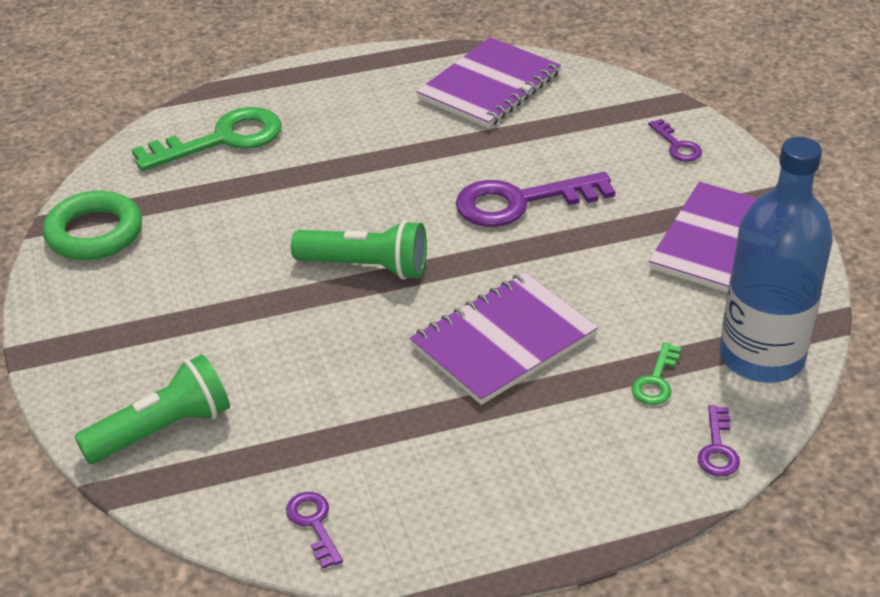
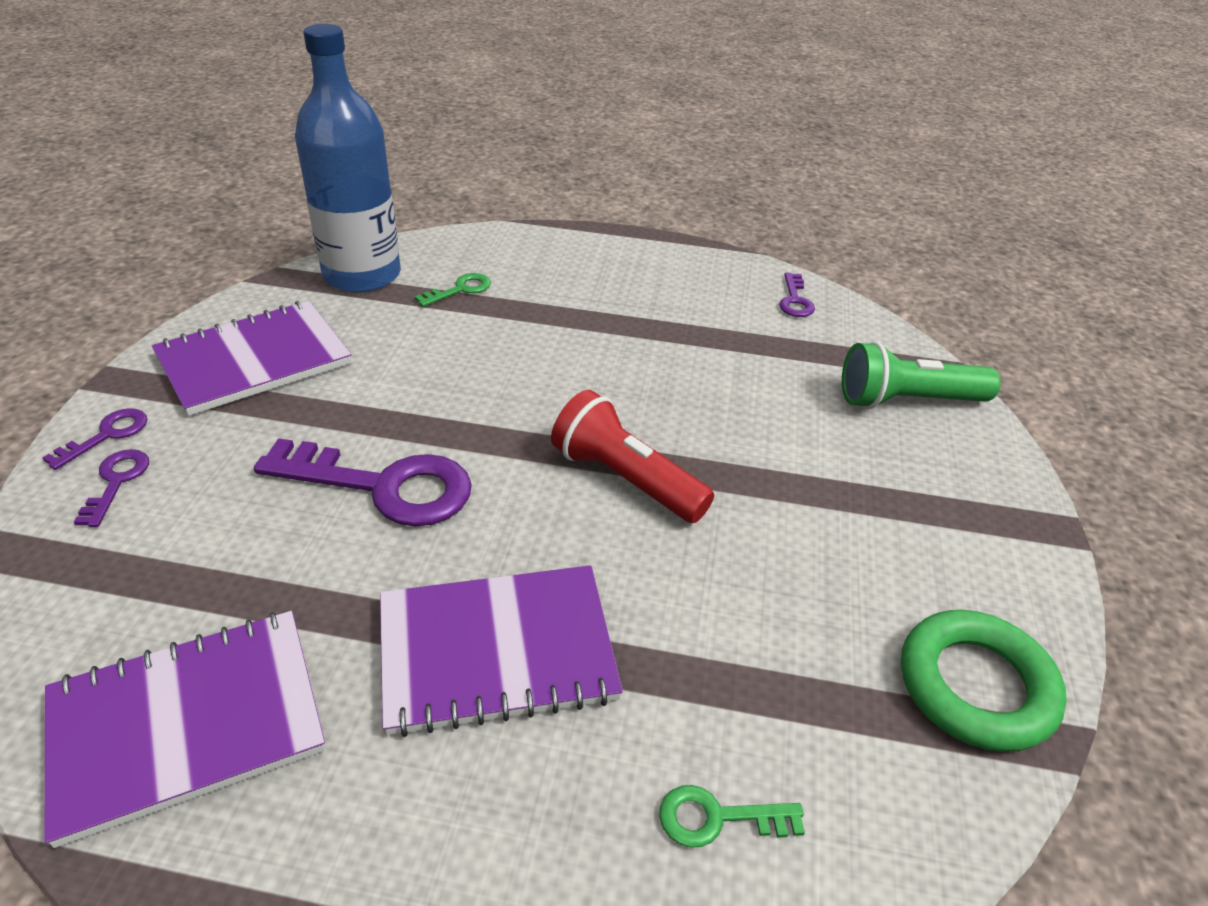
camera: 155 degrees left, 0 degrees up
(222, 139) = (717, 818): green key -> green key, size x0.48
(366, 267) = (625, 479): green flashlight -> red flashlight
(503, 341) = (550, 358): purple notebook -> purple notebook (497, 651)
(718, 448) = (470, 244): purple key -> purple key (107, 435)

